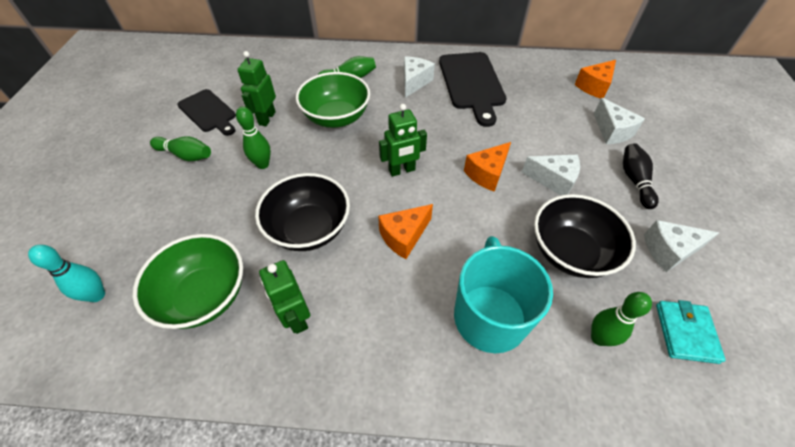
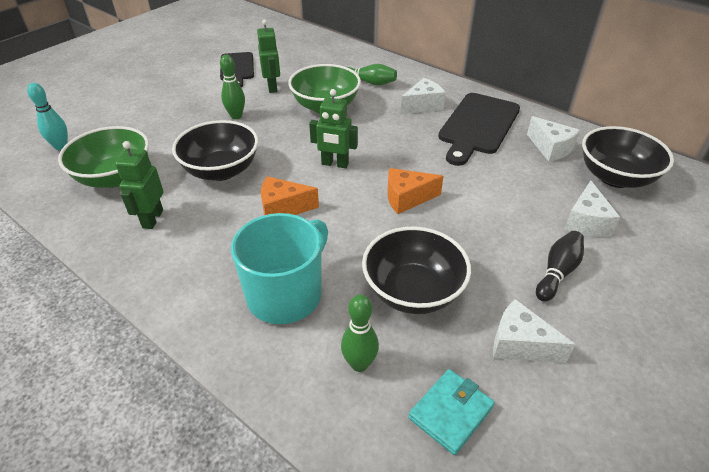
camera: 35 degrees right, 10 degrees down
(186, 155) = (193, 89): green bowling pin -> none
(267, 118) = (272, 87): green robot -> green robot turned 120 degrees clockwise
(553, 180) = (466, 232): white cheese -> white cheese (550, 148)
(594, 87) = (615, 177): orange cheese -> black bowl

